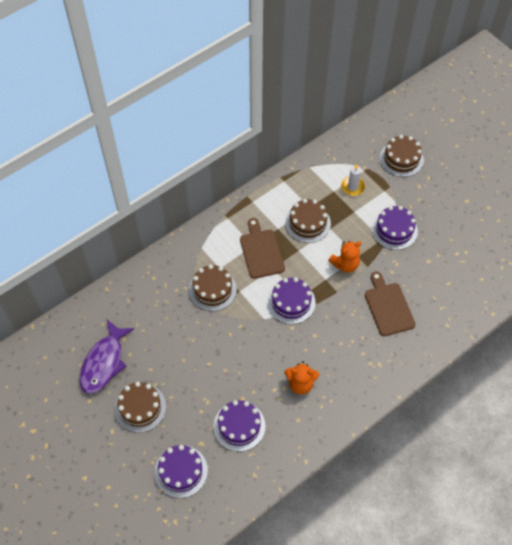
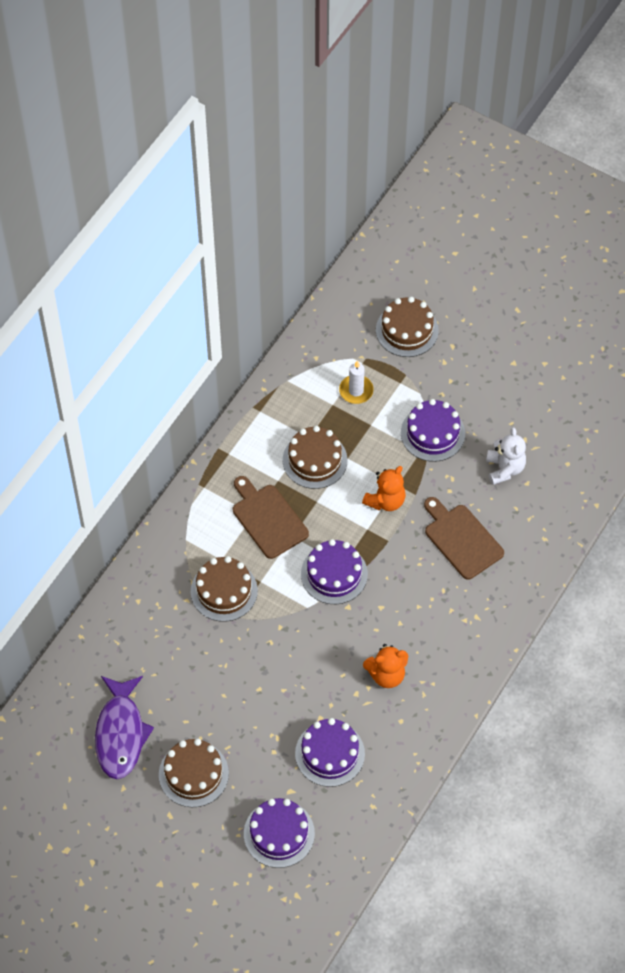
camera: 20 degrees left, 0 degrees up
(436, 268) = (504, 469): none -> white teddy bear

